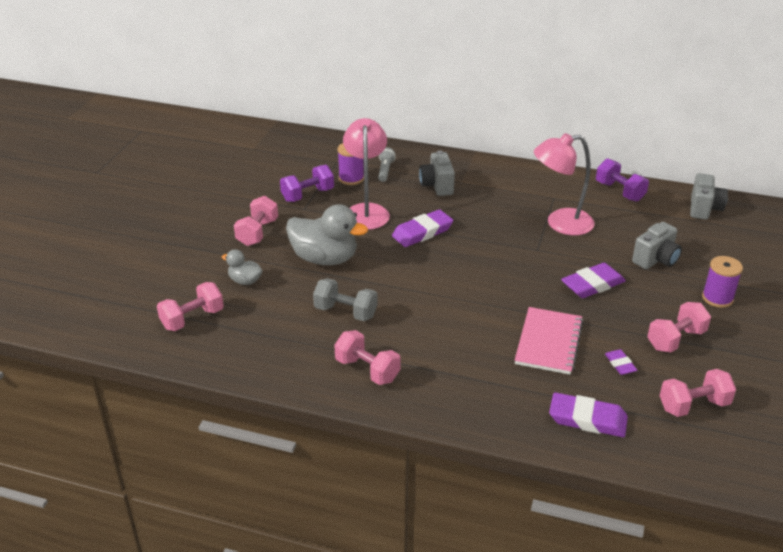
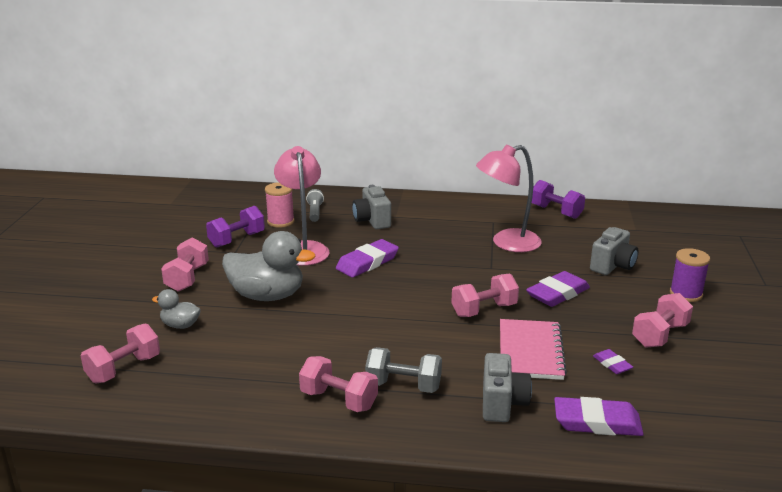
camera: 10 degrees left, 10 degrees down
(345, 312) = (301, 344): grey dumbbell -> grey dumbbell (403, 386)
(351, 178) = (280, 221): purple spool -> pink spool
(693, 405) = (702, 396): pink dumbbell -> pink dumbbell (484, 310)
(704, 209) = (642, 219): grey camera -> grey camera (502, 404)

